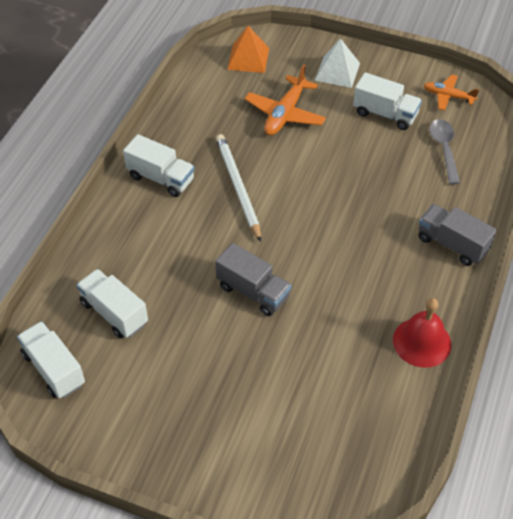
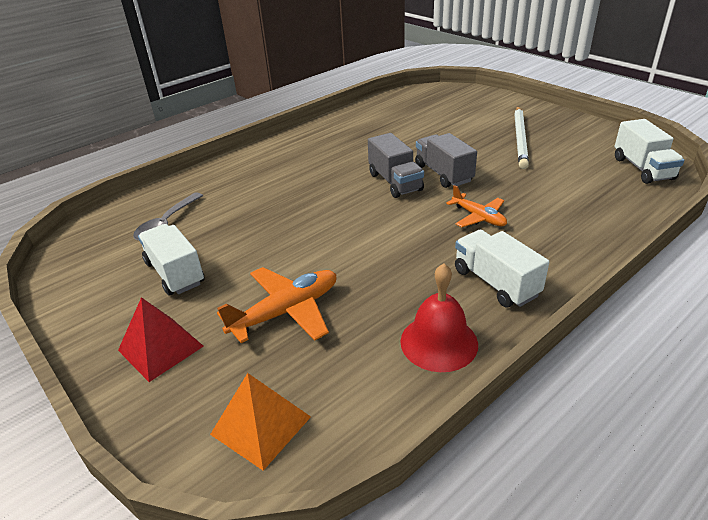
camera: 150 degrees left, 15 degrees down
(114, 313) = (580, 188): white truck -> none
(238, 187) = (406, 248): white pencil -> white pencil (520, 139)
(337, 71) = (160, 348): white pyramid -> red pyramid
(422, 342) = (338, 128): red bell -> red bell (439, 342)
(448, 96) = (87, 270): orange plane -> orange plane (478, 217)
(452, 244) = (254, 164): grey truck -> grey truck (395, 182)

